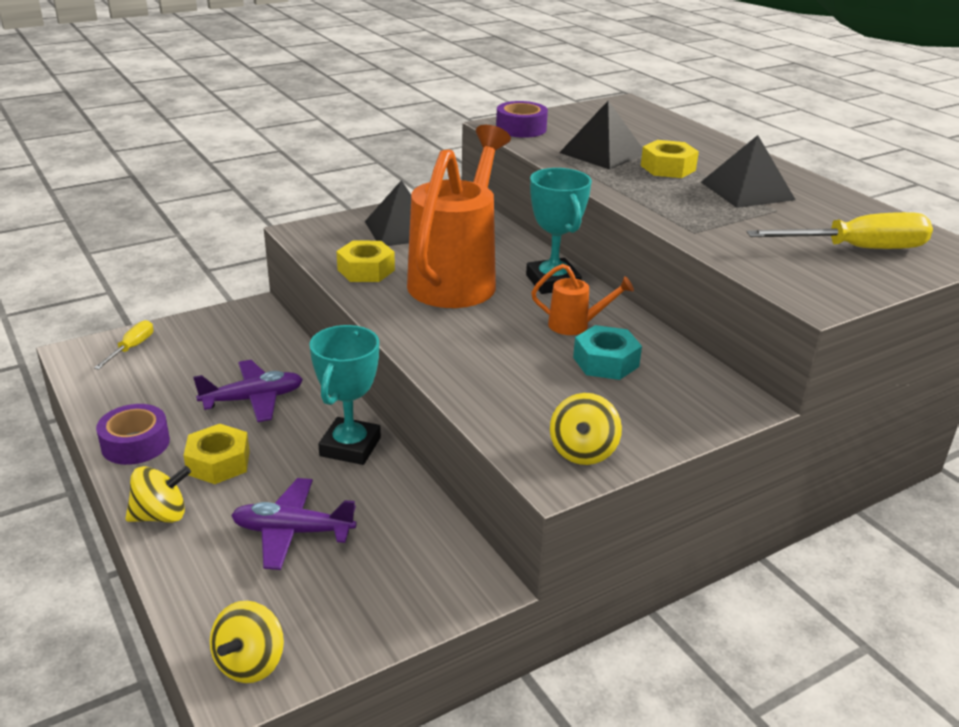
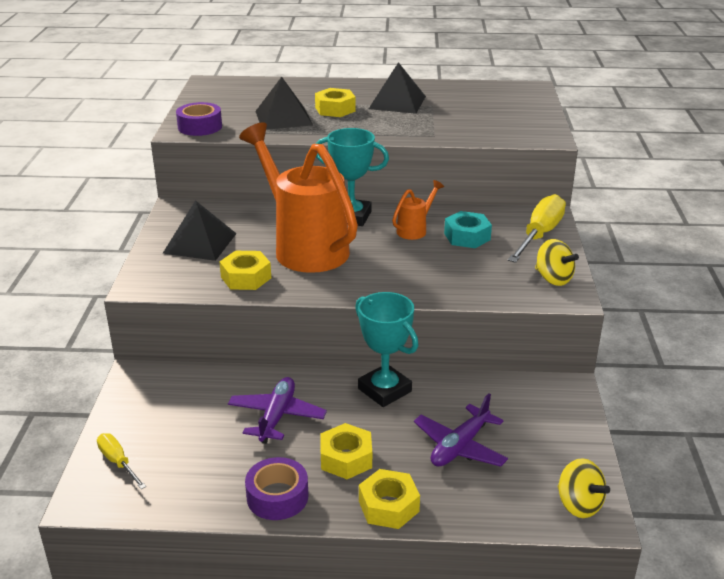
camera: 55 degrees left, 0 degrees up
(161, 515) = (388, 506): yellow spinning top -> yellow nut
(856, 249) = (502, 106): yellow screwdriver -> yellow screwdriver (539, 235)

